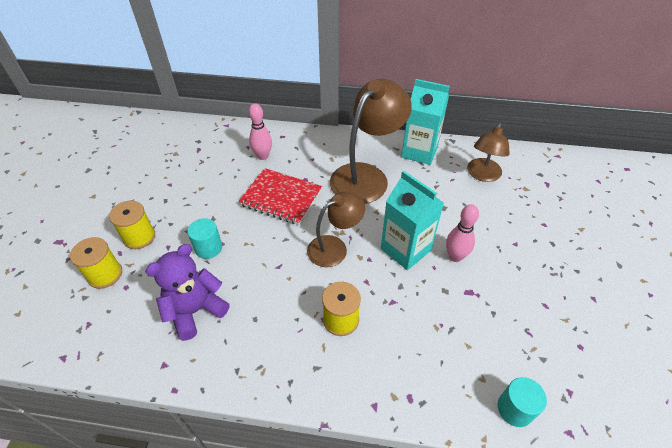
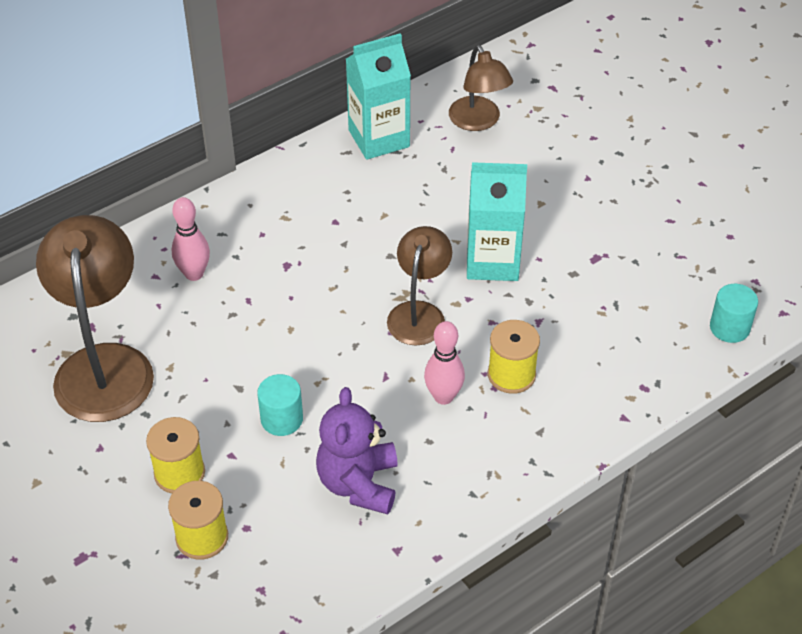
camera: 45 degrees left, 0 degrees up
(281, 198) = (288, 306): red notebook -> none
(366, 176) = (354, 210): brown lamp -> brown lamp (104, 365)
(455, 256) = (547, 233): pink bowling pin -> pink bowling pin (443, 396)

